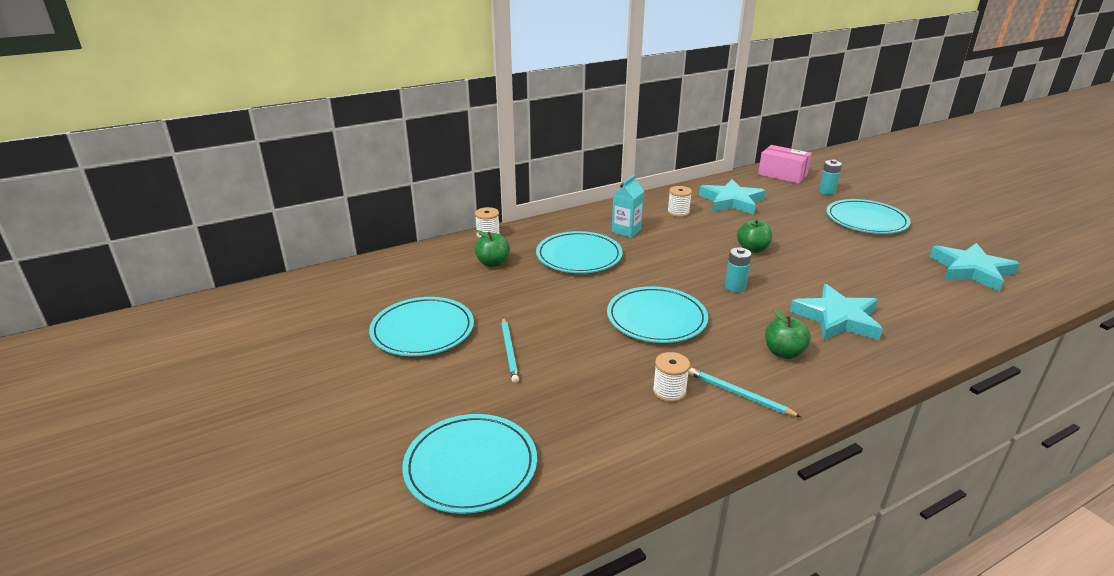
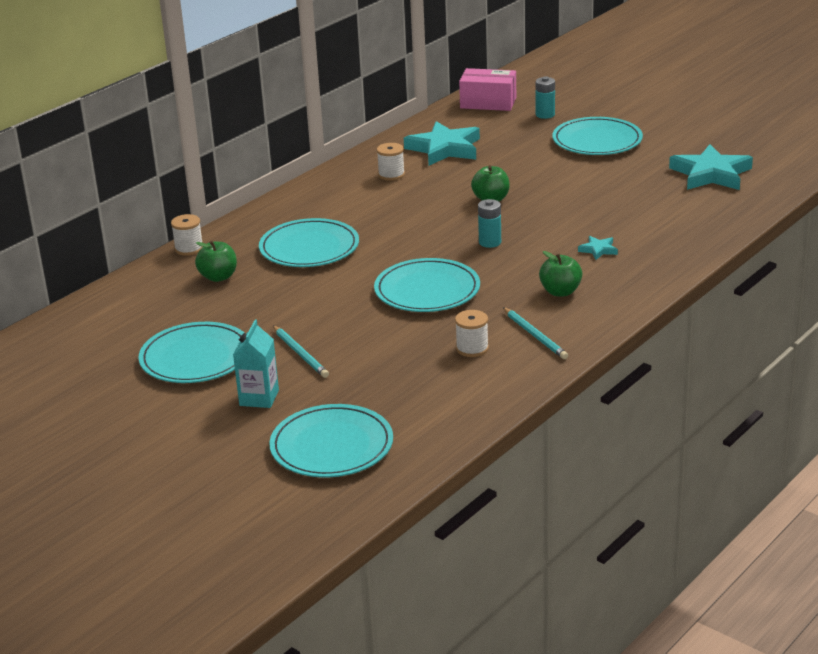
camera: 20 degrees left, 0 degrees up
(626, 231) = (344, 209): turquoise carton -> turquoise carton (259, 398)
(739, 395) = (535, 335): turquoise pencil -> turquoise pencil turned 135 degrees counterclockwise
(837, 318) = (598, 250): turquoise star -> turquoise star, size x0.45

